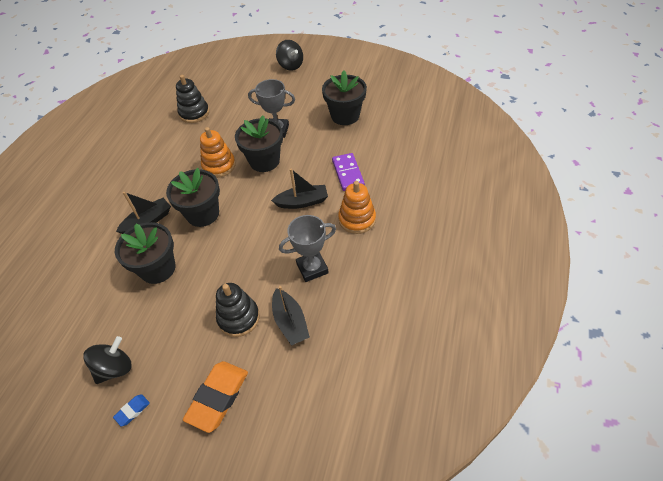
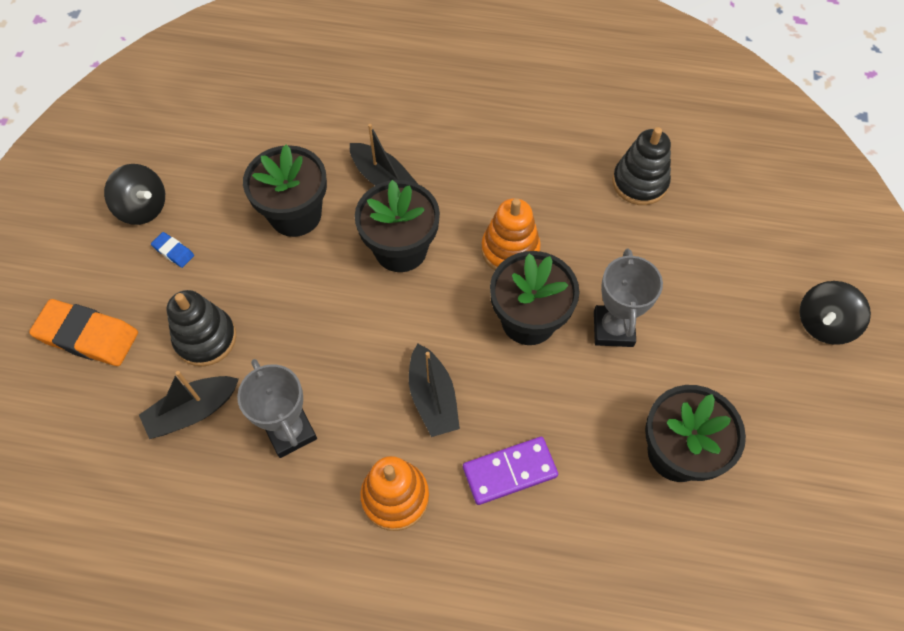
camera: 80 degrees right, 10 degrees up
(132, 411) = (83, 243): blue eraser -> blue eraser (173, 251)

